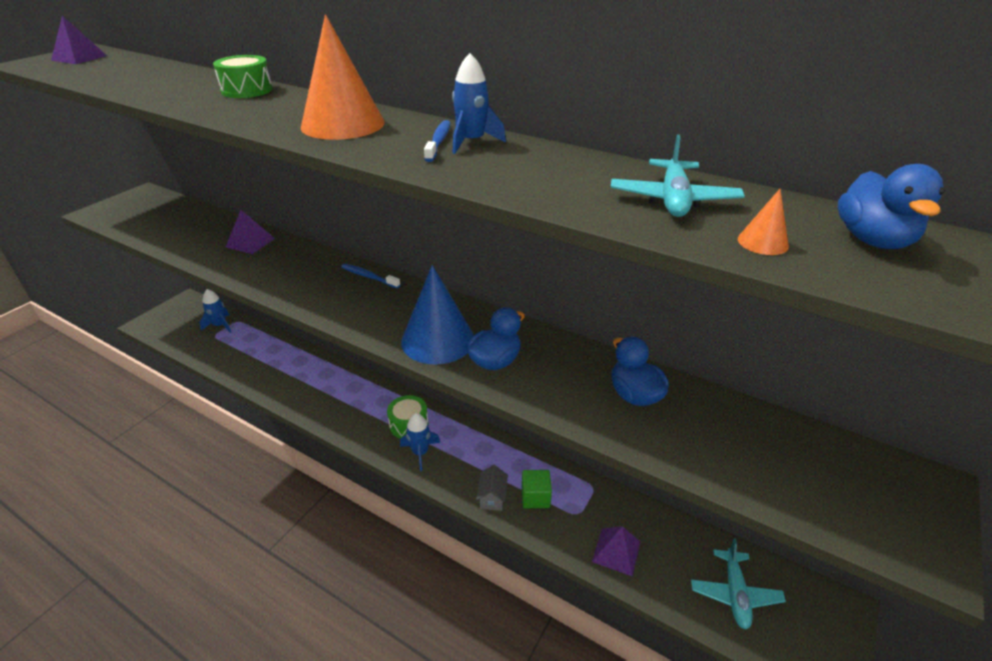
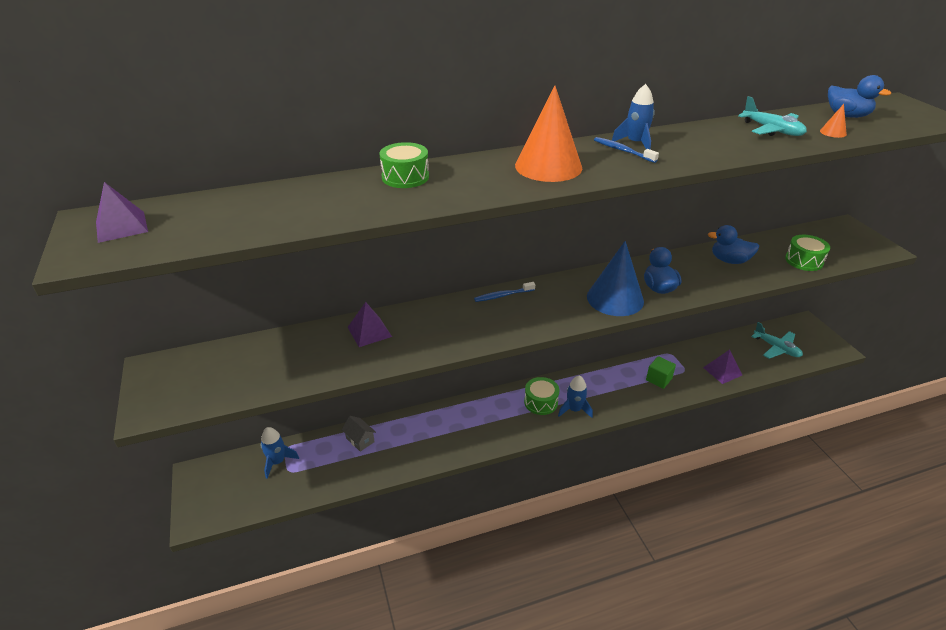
camera: 50 degrees left, 0 degrees up
(492, 497) = (643, 397): grey house -> grey house (360, 440)
(738, 466) = (804, 261): none -> green drum

